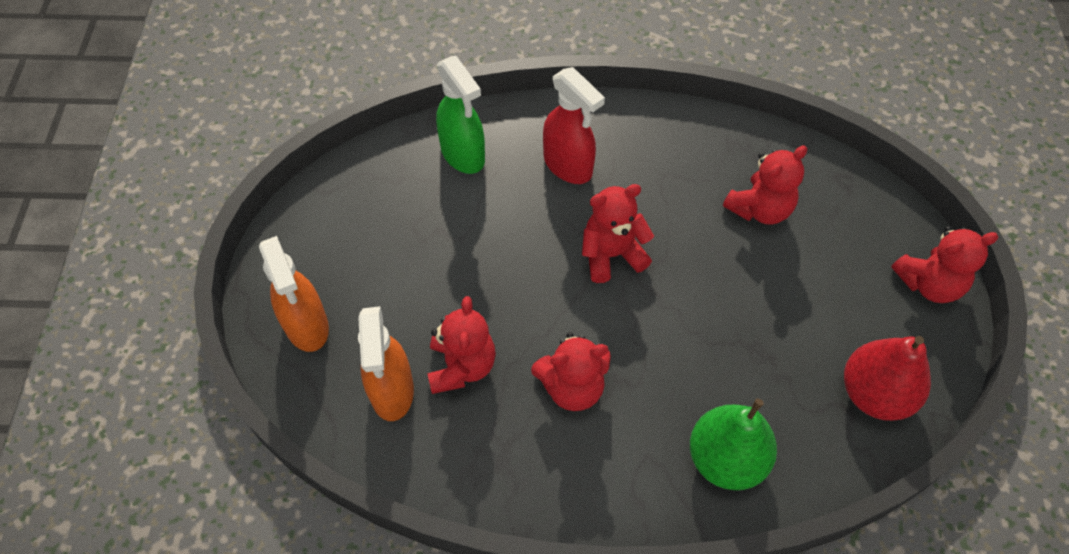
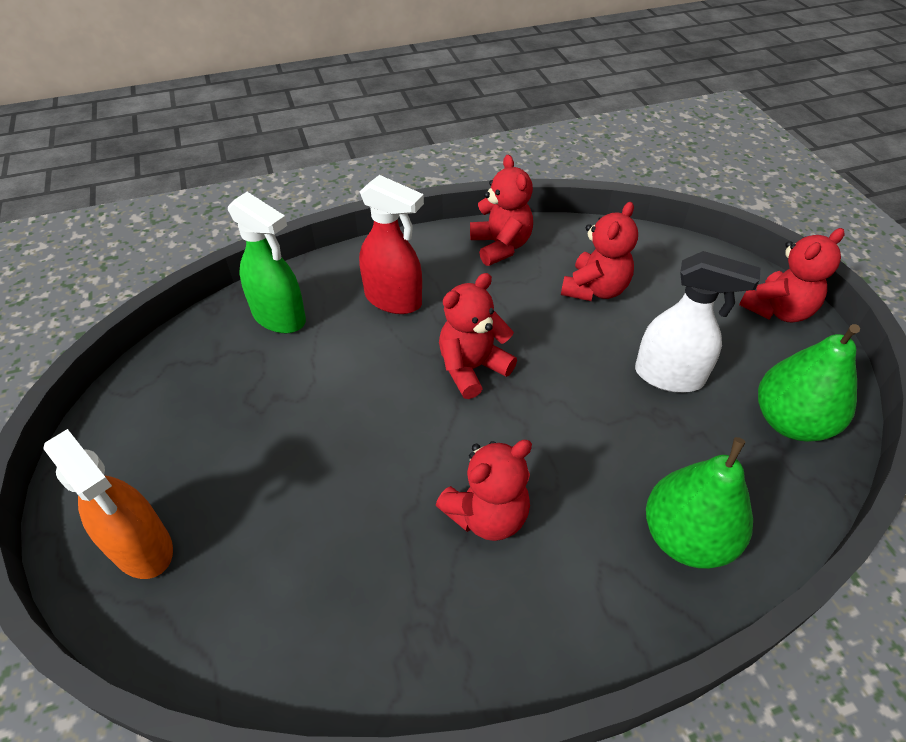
camera: 20 degrees left, 10 degrees down
(392, 391) = (274, 592): orange spray bottle -> none
(461, 366) = (351, 533): red teddy bear -> red teddy bear (500, 246)
(786, 317) = (669, 376): none -> white spray bottle
(874, 394) = (790, 421): red pear -> green pear

